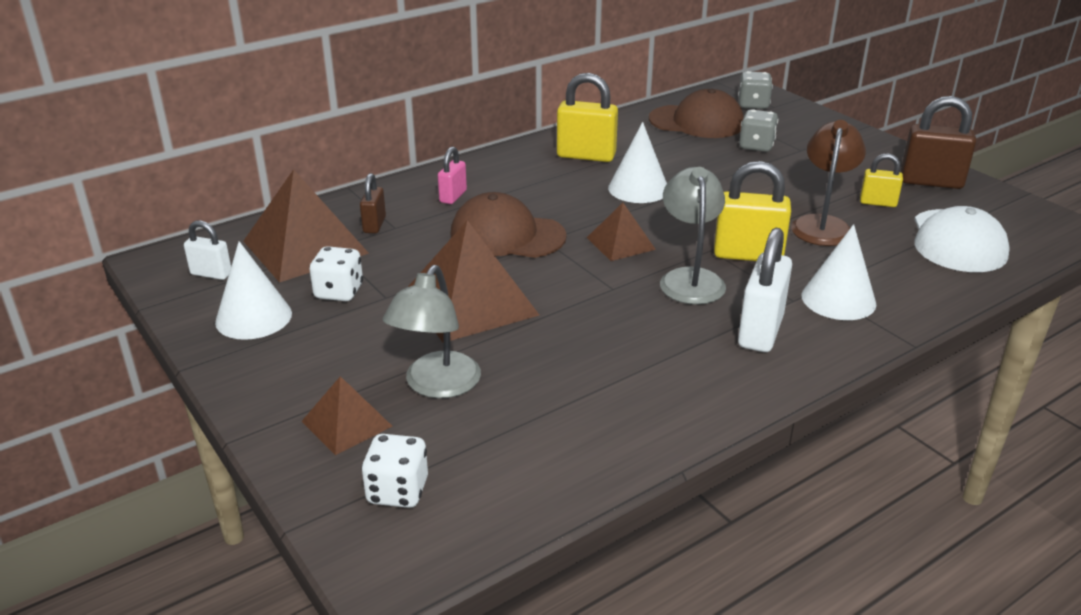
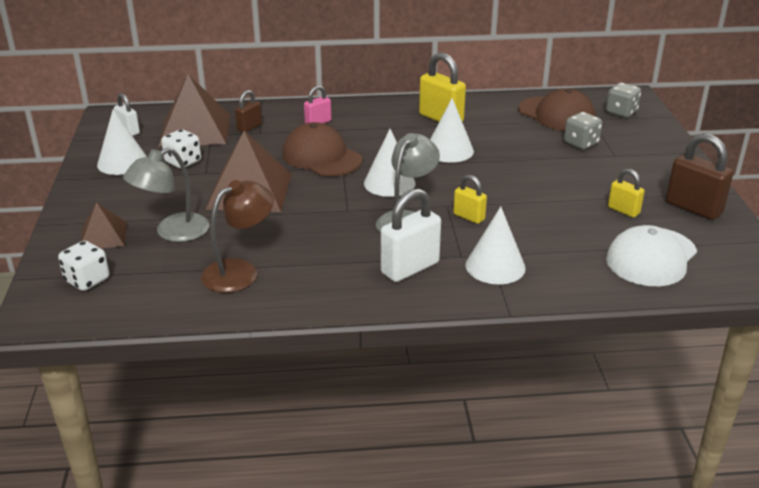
camera: 30 degrees right, 0 degrees up
(620, 243) = (389, 183): brown pyramid -> white cone
(748, 255) = (469, 217): yellow padlock -> yellow padlock, size x0.57
(822, 224) = (555, 213): brown lamp -> brown lamp (240, 271)

